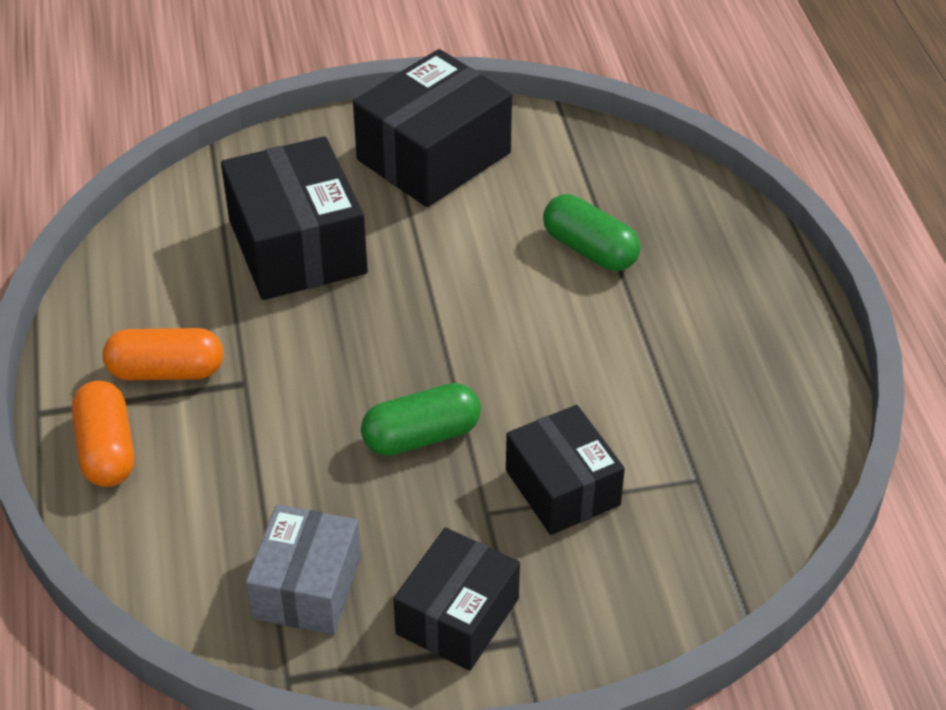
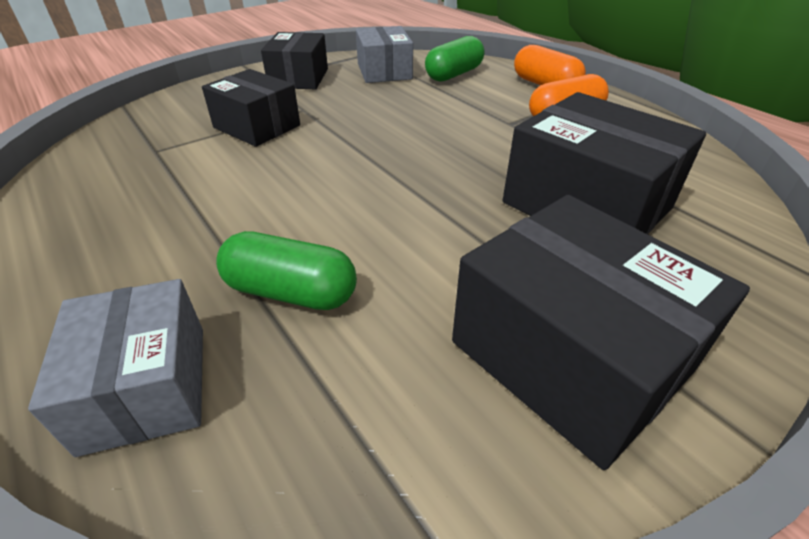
camera: 155 degrees right, 5 degrees down
(421, 436) = (368, 127): green capsule -> green capsule (454, 74)
(433, 156) = (569, 356): black box -> black box turned 60 degrees counterclockwise
(695, 218) = (146, 386): none -> grey box

